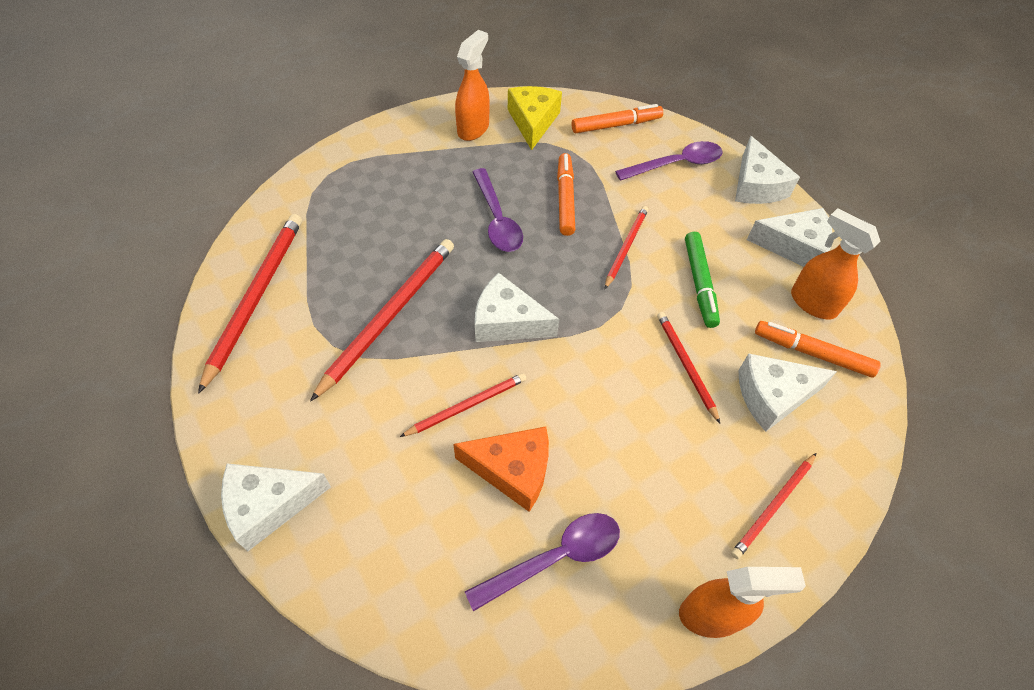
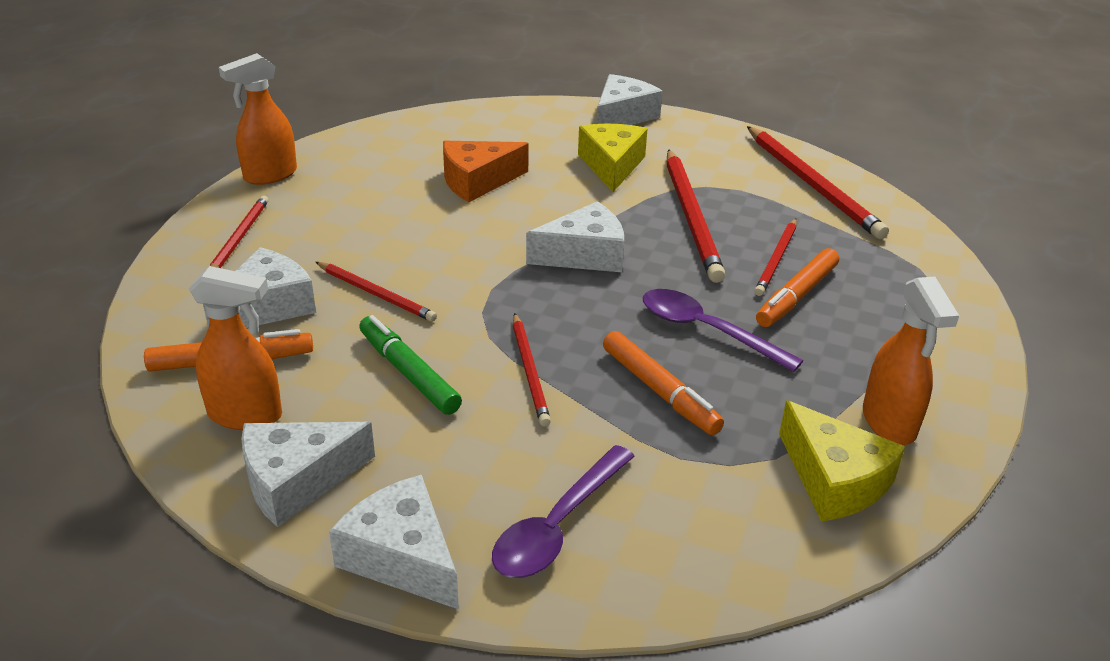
camera: 145 degrees right, 20 degrees down
(374, 420) = (612, 166): none -> yellow cheese
(467, 406) = (552, 196): red pencil -> red pencil (776, 259)
(555, 558) = (405, 160): purple spoon -> none
(616, 125) = (714, 548): orange marker -> orange marker (796, 296)

